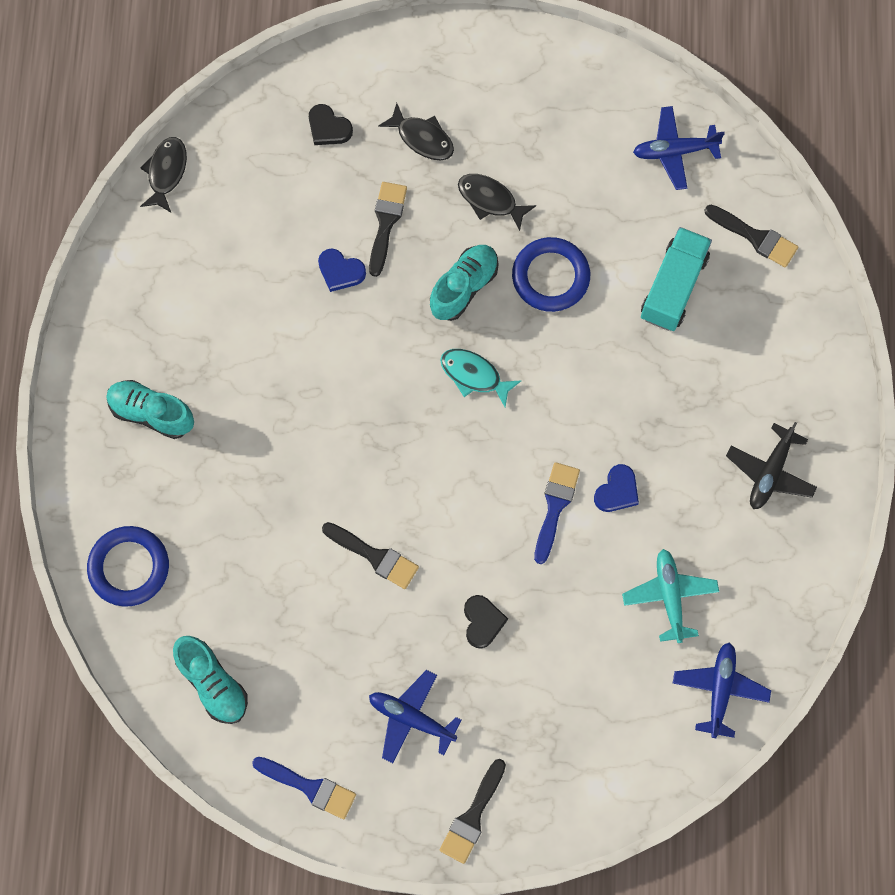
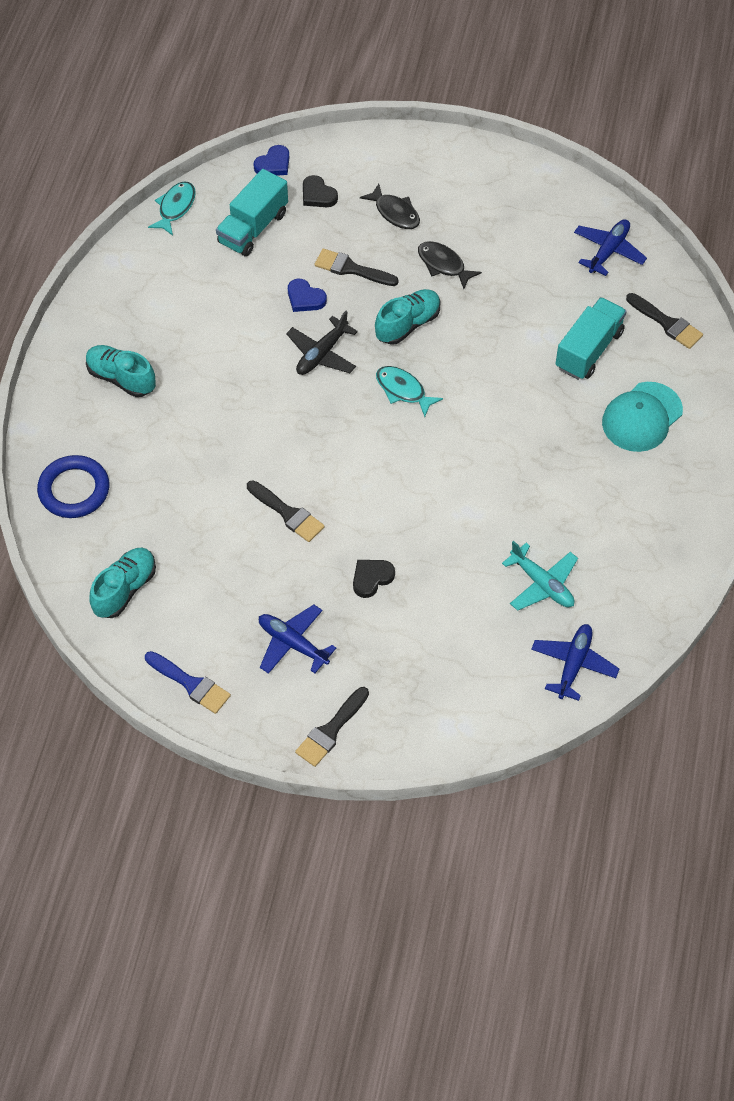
camera: 10 degrees right, 15 degrees down
(166, 172) = (175, 208): black fish -> turquoise fish
(213, 683) = (125, 589): turquoise shoe -> turquoise shoe turned 120 degrees counterclockwise
(262, 186) = (253, 228): none -> turquoise truck
(386, 223) = (351, 269): black brush -> black brush turned 90 degrees counterclockwise
(482, 622) = (371, 578): black heart -> black heart turned 135 degrees counterclockwise
(550, 277) = (484, 327): blue ring -> none
(555, 507) = (453, 499): blue brush -> none
(617, 491) = (510, 495): blue heart -> blue heart (273, 164)
(669, 596) = (542, 584): turquoise plane -> turquoise plane turned 135 degrees clockwise
(675, 151) = (608, 251): blue plane -> blue plane turned 120 degrees clockwise
(746, 365) = (642, 417): none -> turquoise cap
(770, 472) = (649, 501): black plane -> black plane (322, 354)

